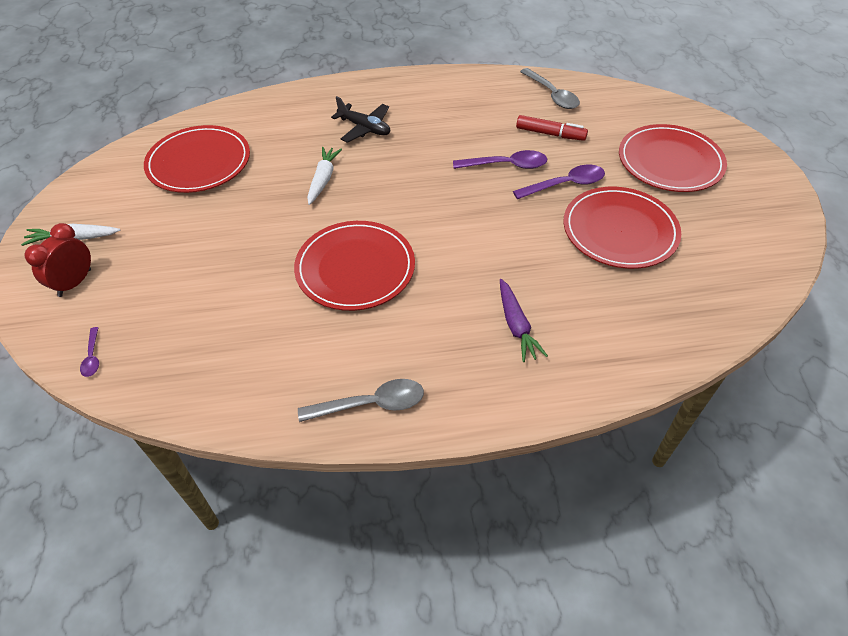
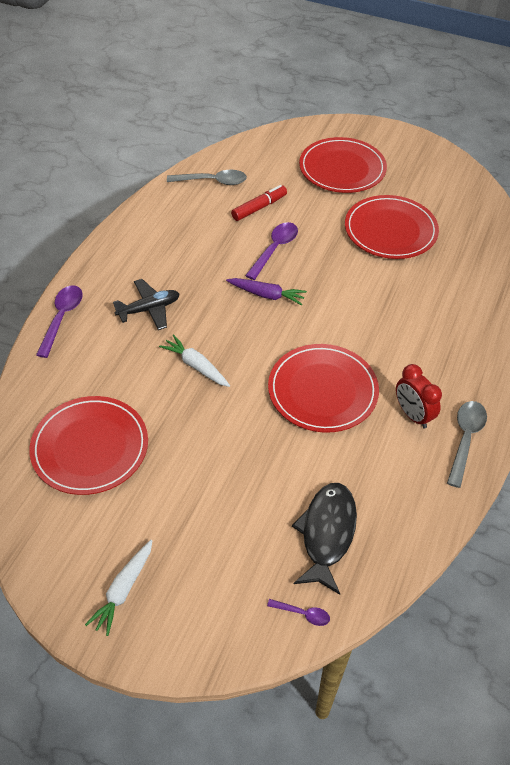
camera: 60 degrees left, 0 degrees up
(75, 283) = (192, 604): red clock -> red clock (412, 415)
(188, 339) = (327, 533): none -> black fish
(516, 325) = (442, 327): purple carrot -> purple carrot (266, 295)
(565, 184) = (322, 230): purple spoon -> purple spoon (62, 318)

